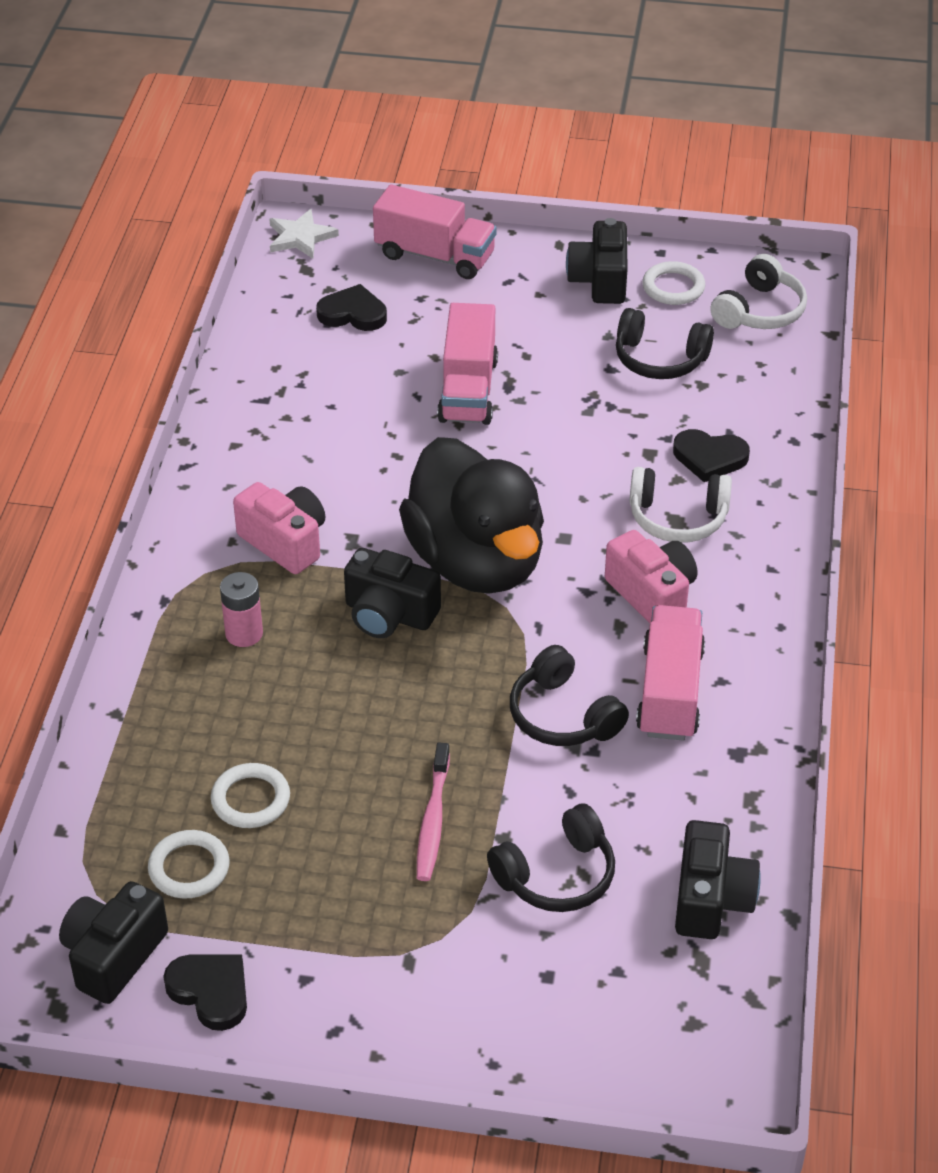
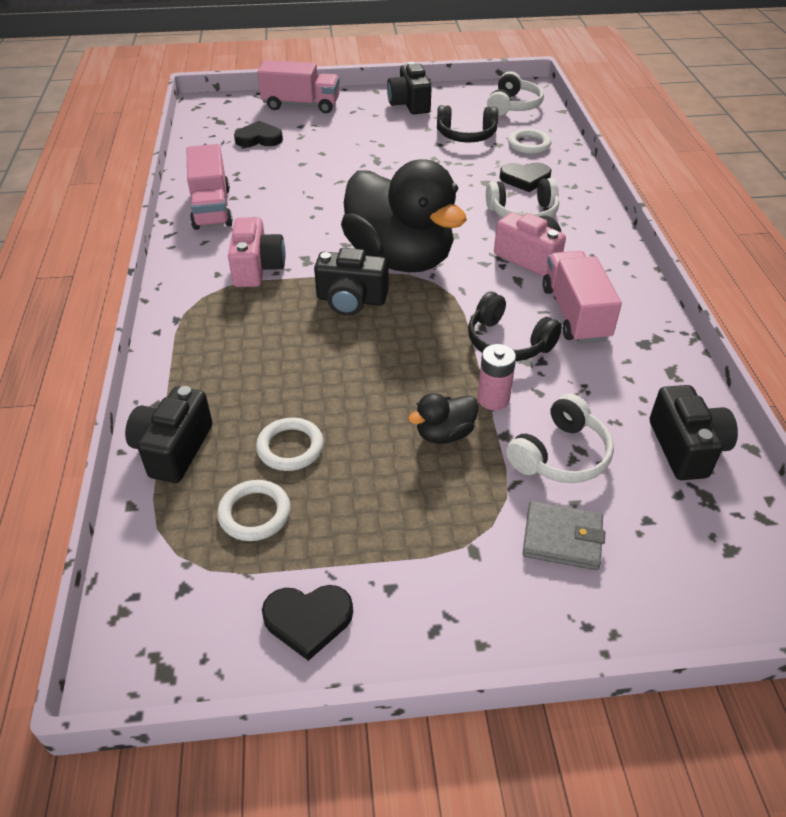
camera: 15 degrees left, 0 degrees up
(114, 956) = (207, 607): black camera -> black camera (173, 449)
(210, 992) = (308, 620): black heart -> black heart turned 150 degrees clockwise
(244, 633) = (245, 330): pink battery -> pink battery (493, 399)
(285, 542) = (257, 268): pink camera -> pink camera turned 60 degrees clockwise
(300, 237) = (210, 107): white star -> none
(433, 820) = (444, 434): pink toothbrush -> black duck
(468, 390) = (351, 166): pink truck -> pink truck (211, 208)
(511, 969) = (562, 538): none -> grey wallet
(557, 875) = (561, 455): black headphones -> white headphones
(673, 287) = (456, 102): white ring -> white ring (529, 144)

